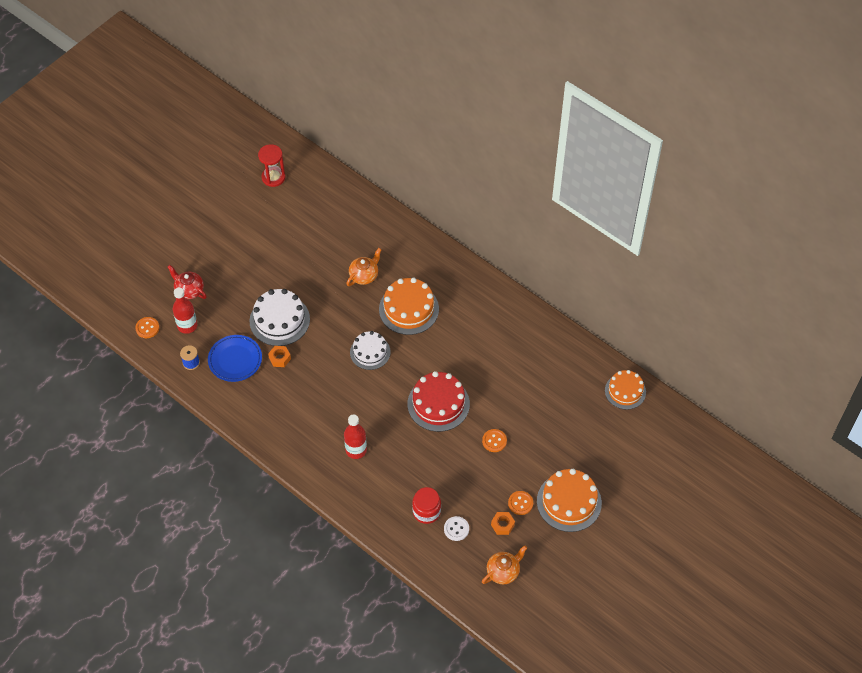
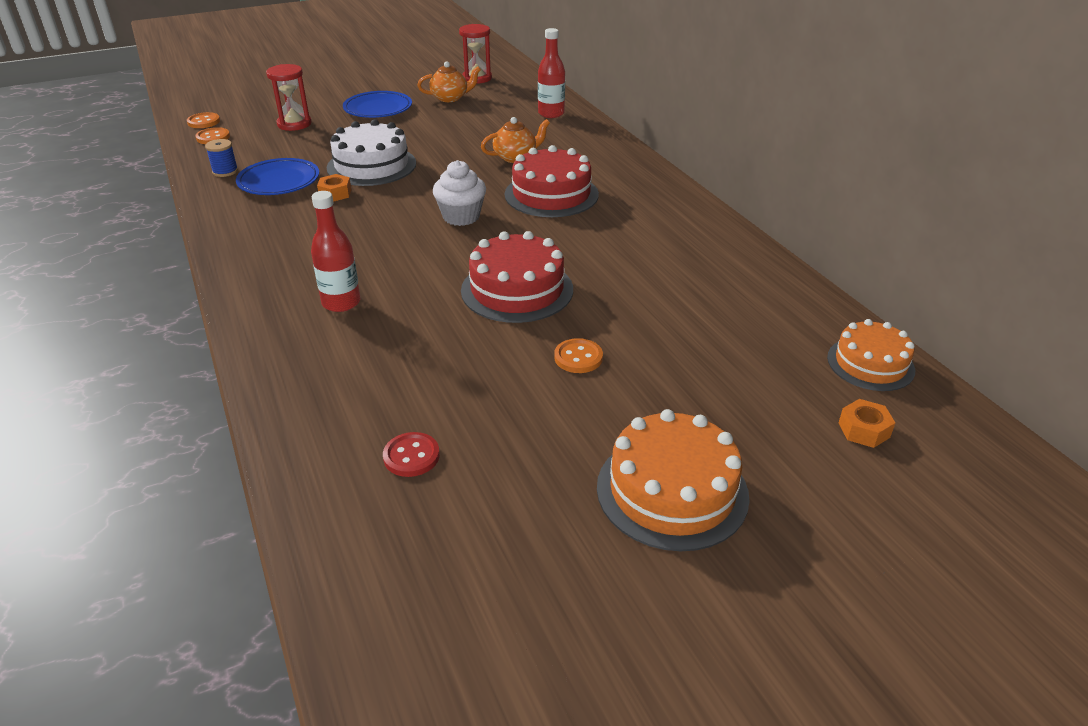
camera: 25 degrees right, 20 degrees down
(187, 325) = (258, 145): red bottle -> red bottle (551, 114)
(189, 290) = (294, 124): red teapot -> red hourglass
(232, 249) = (378, 109): none -> blue plate
(370, 352) = (461, 217): white cake -> white cupcake
(409, 309) = (551, 194): orange cake -> red cake
(426, 511) = (380, 412): red jar -> none
(456, 529) = (411, 456): white button -> red button
(502, 525) = (506, 481): orange nut -> orange nut (863, 430)
(503, 572) = (448, 565): orange teapot -> orange teapot (450, 98)
(520, 503) = (567, 459): orange button -> orange button (204, 122)

